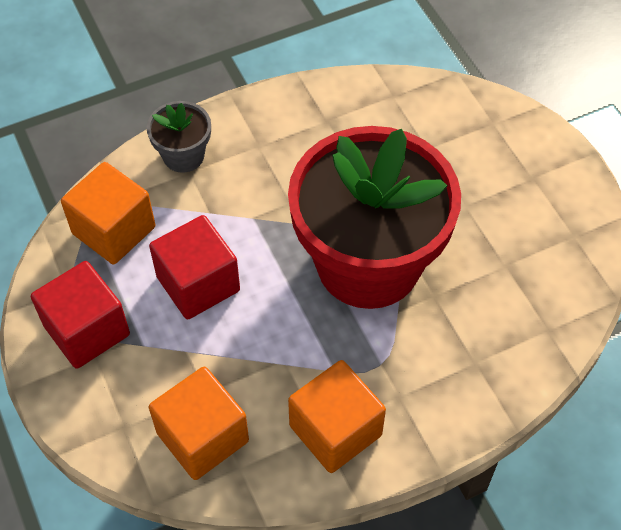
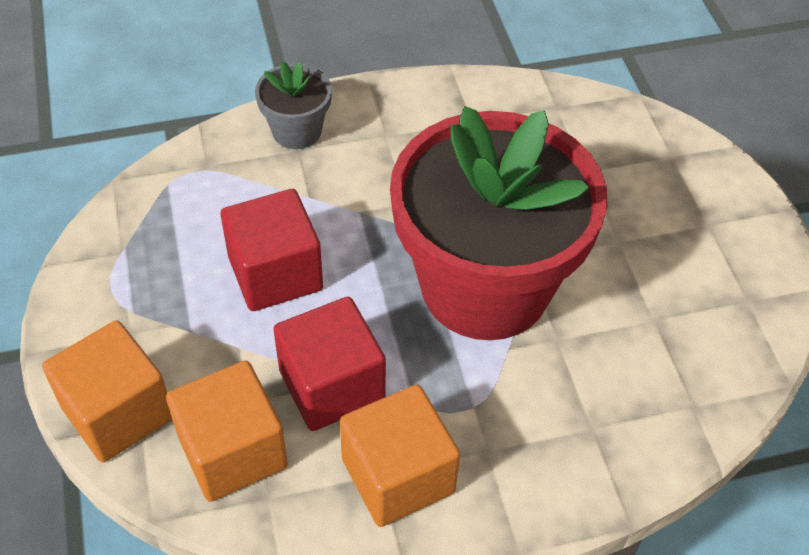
camera: 10 degrees right, 5 degrees down
(87, 330) = (131, 302): red cube -> red cube (331, 385)
(114, 230) = (194, 197): orange cube -> orange cube (118, 412)

